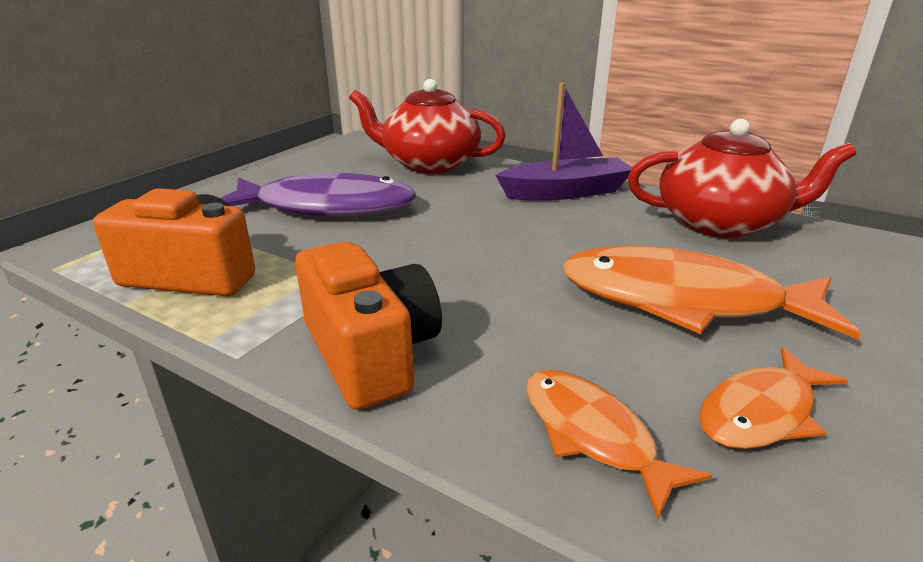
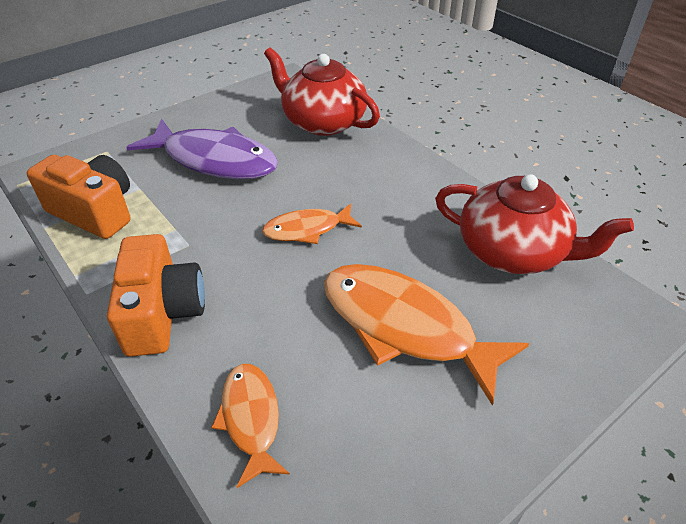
camera: 20 degrees right, 15 degrees up
(566, 192) = (410, 182): purple boat -> none
(761, 412) = (372, 438): orange fish -> orange fish (307, 229)

